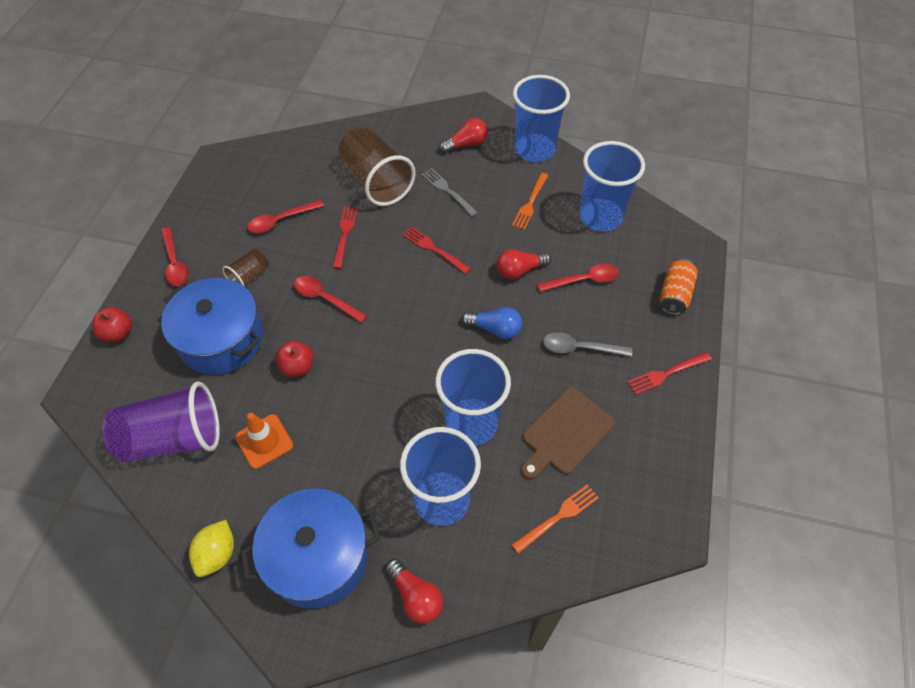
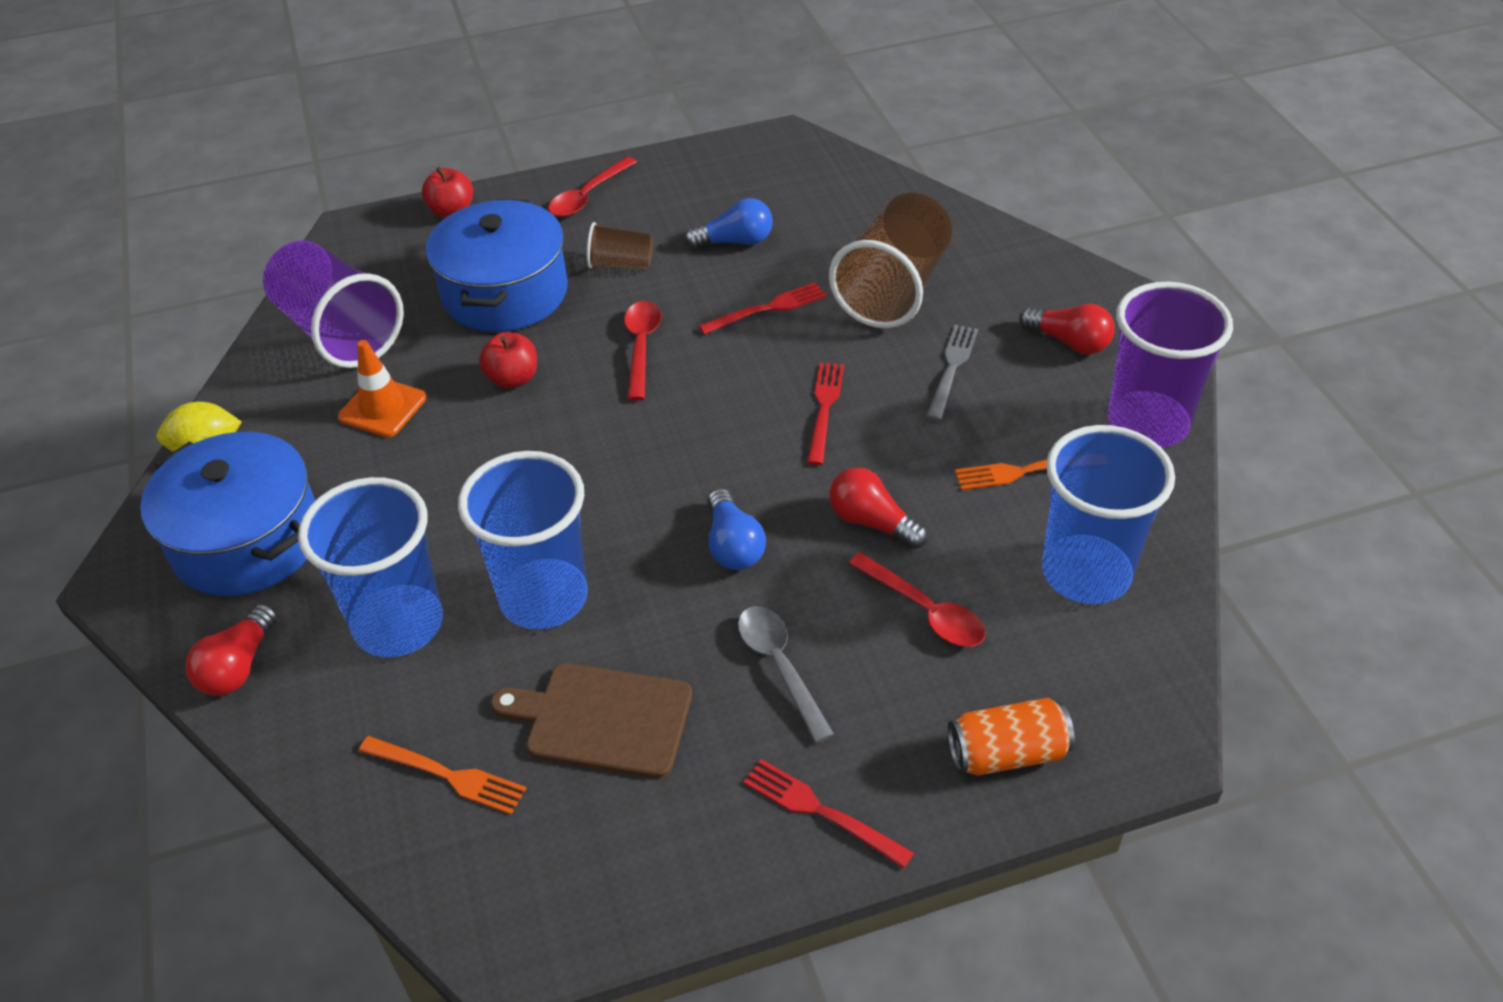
camera: 60 degrees right, 10 degrees down
(280, 221) = (735, 241): red spoon -> blue light bulb
(534, 150) = (1147, 423): blue cup -> purple cup

